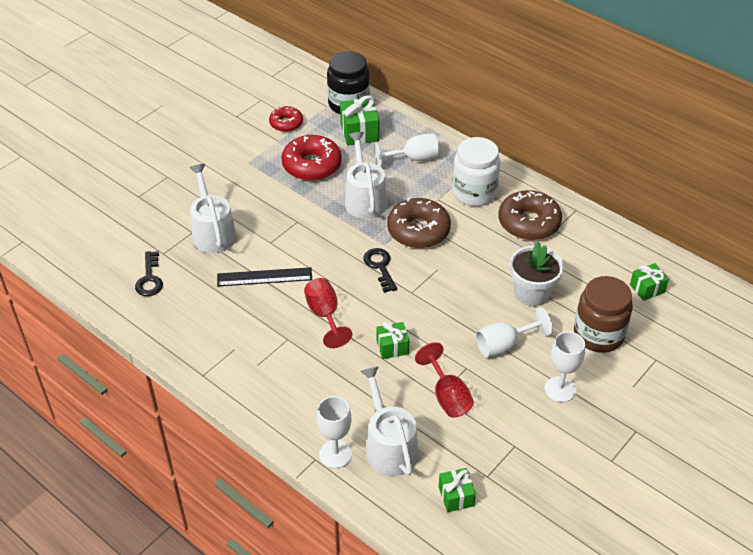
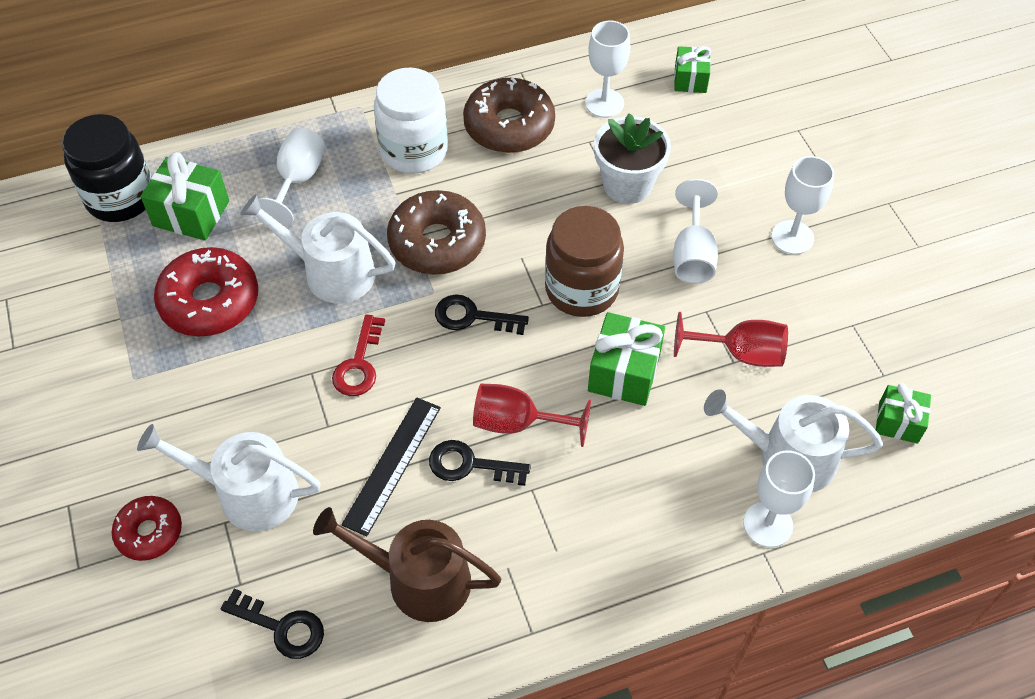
camera: 60 degrees left, 10 degrees up
(205, 317) = (419, 580): none -> brown watering can
(285, 307) = (470, 465): none -> black key
(286, 123) = (91, 291): red donut -> red donut (149, 532)
(316, 236) = (359, 364): none -> red key
(392, 347) = (624, 372): green gift -> green gift, size x1.56
(587, 256) = (604, 103): none -> white goblet
(598, 335) = (732, 159): brown jar -> brown jar (581, 289)

